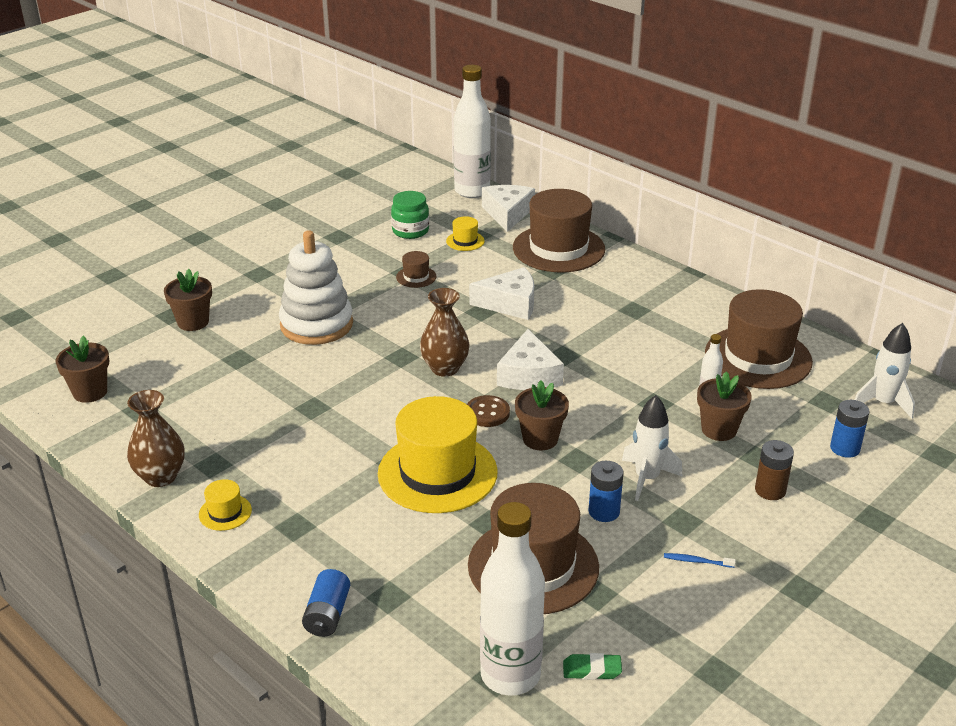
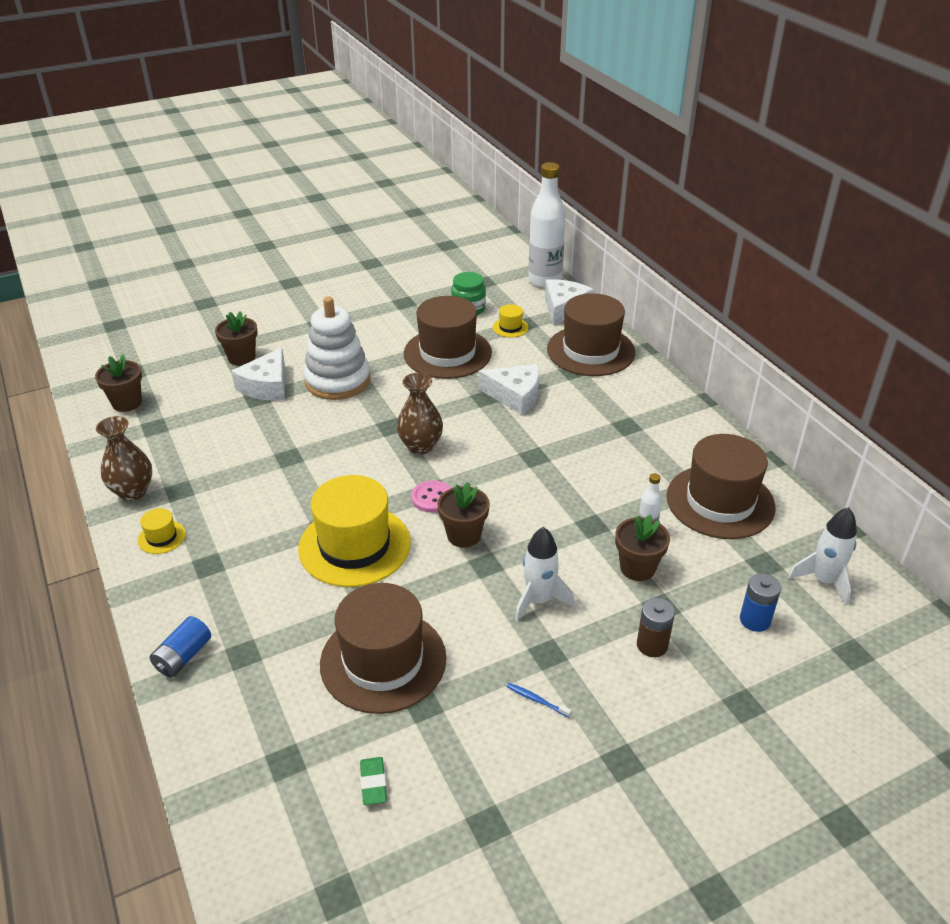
camera: 20 degrees right, 5 degrees up
(416, 277) = (447, 353): brown hat -> brown hat, size x2.38
(487, 413) = (432, 498): brown button -> pink button
(510, 675) = (299, 764): white bottle -> none
(529, 375) = (491, 469): white cheese -> white cheese (267, 386)
(592, 670) = (373, 783): green eraser -> green eraser turned 60 degrees clockwise
(604, 511) = (479, 624): blue battery -> none

